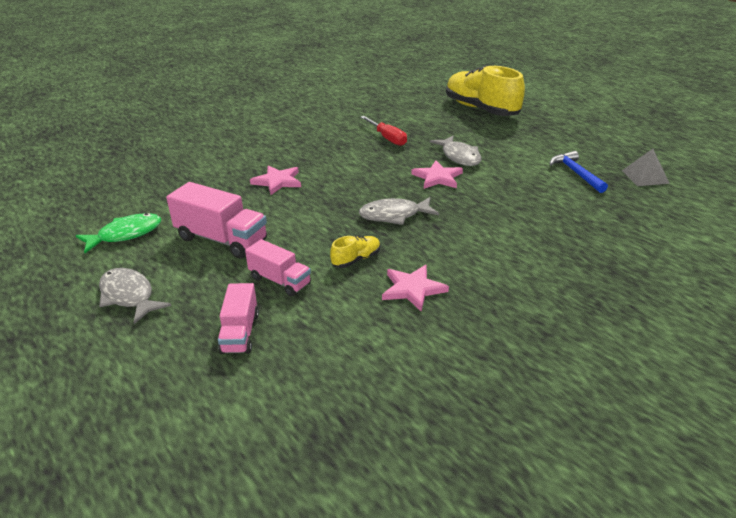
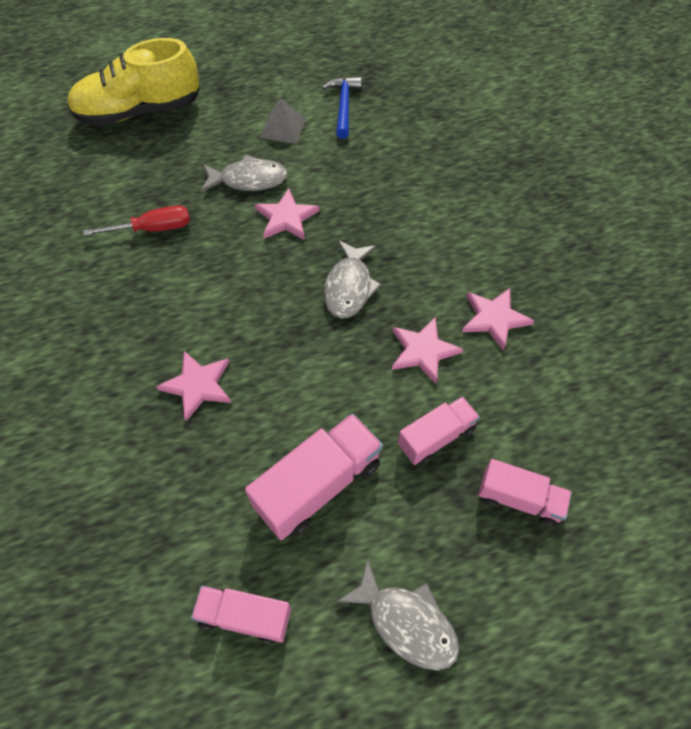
camera: 70 degrees left, 25 degrees up
(125, 234) = (245, 616): green fish -> pink truck
(129, 296) = (406, 622): grey fish -> grey fish turned 120 degrees counterclockwise
(356, 259) = (423, 351): yellow shoe -> pink star
(576, 173) = (343, 106): blue hammer -> blue hammer turned 90 degrees clockwise
(645, 176) = (377, 65): grey pyramid -> grey pyramid (283, 128)

